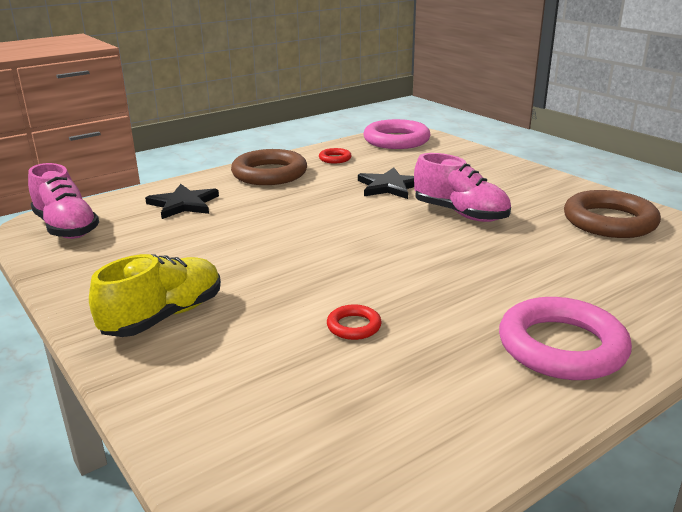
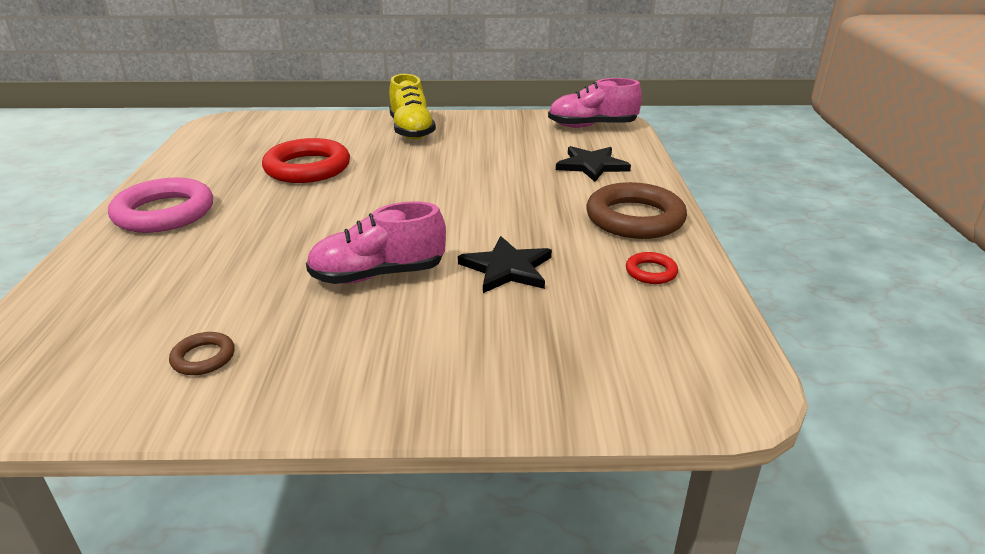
camera: 125 degrees right, 5 degrees up
(354, 326) = (307, 168): red ring -> red ring, size x2.18
(396, 140) = (698, 358): pink ring -> none
(609, 221) = (203, 358): brown ring -> brown ring, size x0.46

